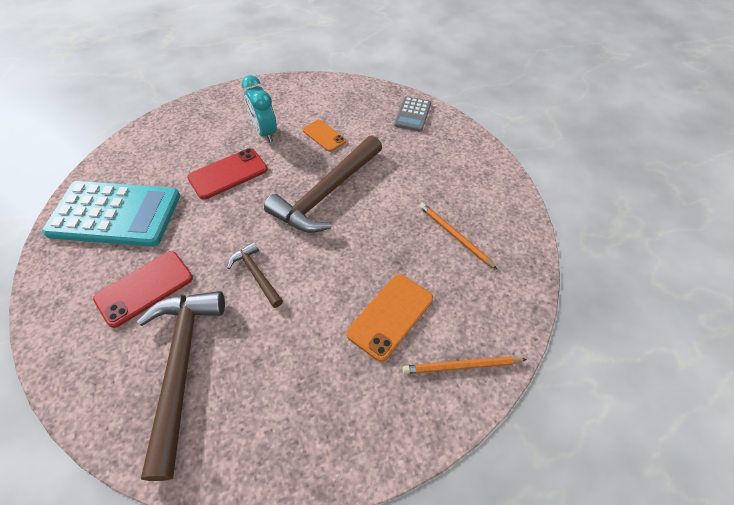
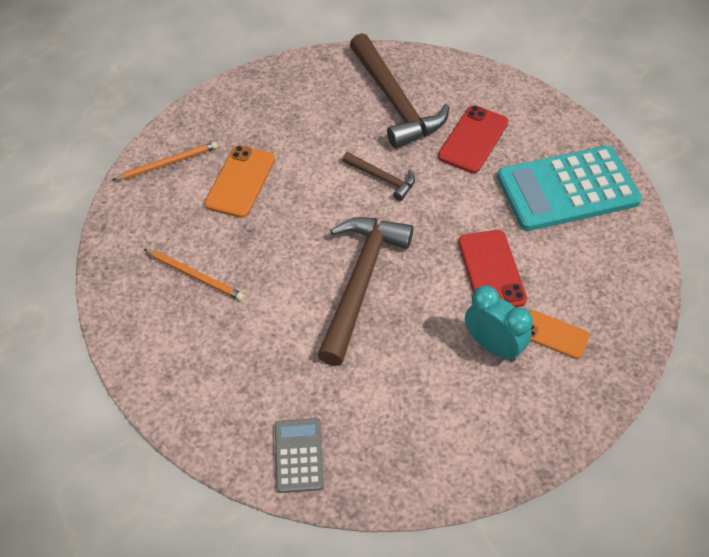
camera: 160 degrees right, 0 degrees up
(228, 174) = (491, 270): red phone -> red phone turned 45 degrees counterclockwise
(324, 136) = (410, 367): orange phone -> orange phone (554, 335)

